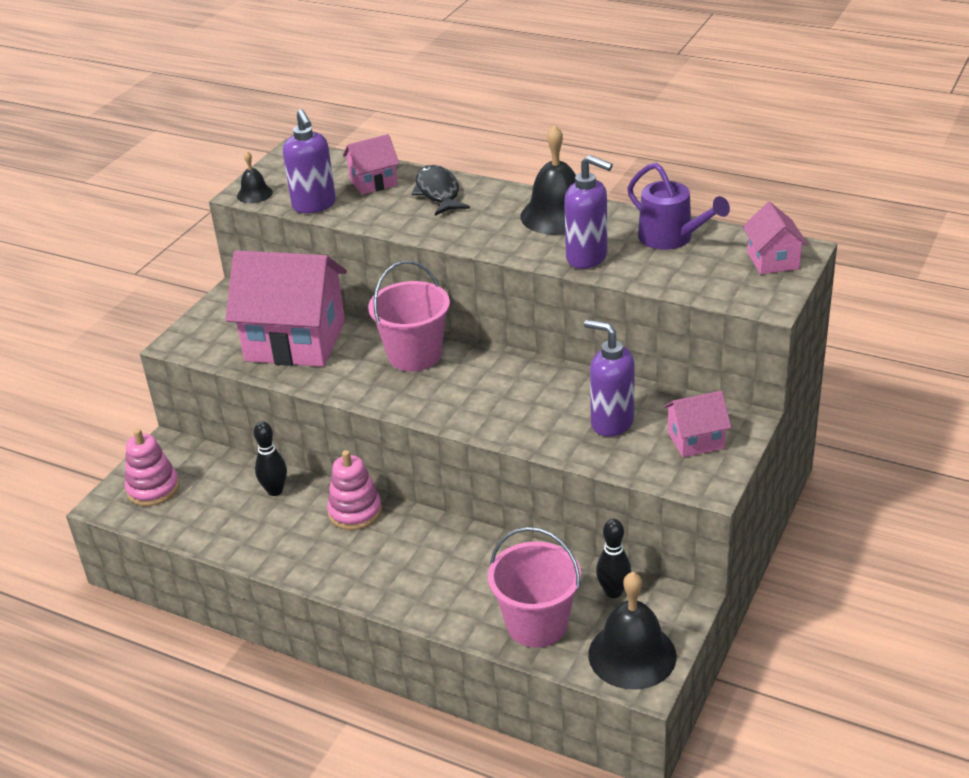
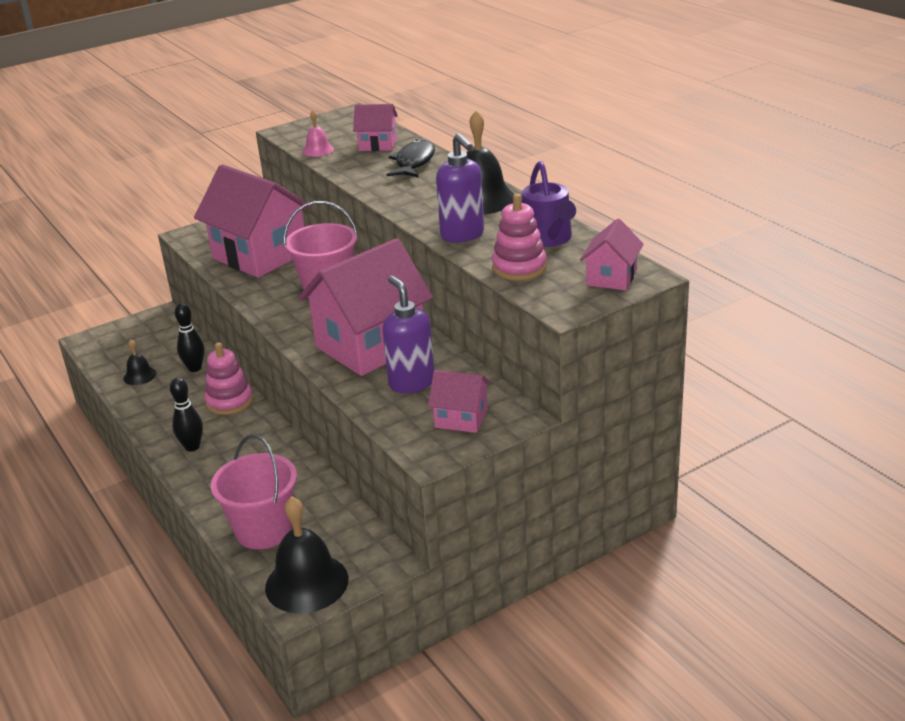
camera: 30 degrees right, 5 degrees down
(153, 489) = (124, 340): pink stacking toy -> pink stacking toy (519, 267)
(254, 194) = (289, 133): black bell -> black bell (140, 376)
(314, 205) = (318, 150): purple soap dispenser -> pink bell
(529, 399) = (370, 345): none -> pink house
(613, 592) = (344, 530): black bowling pin -> black bowling pin (192, 447)

